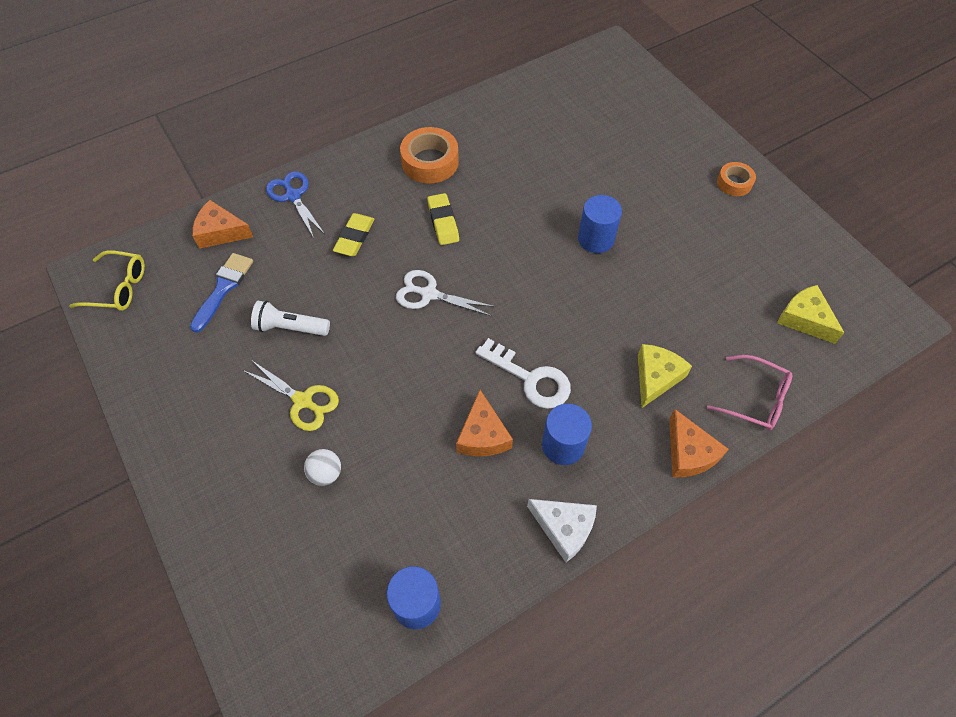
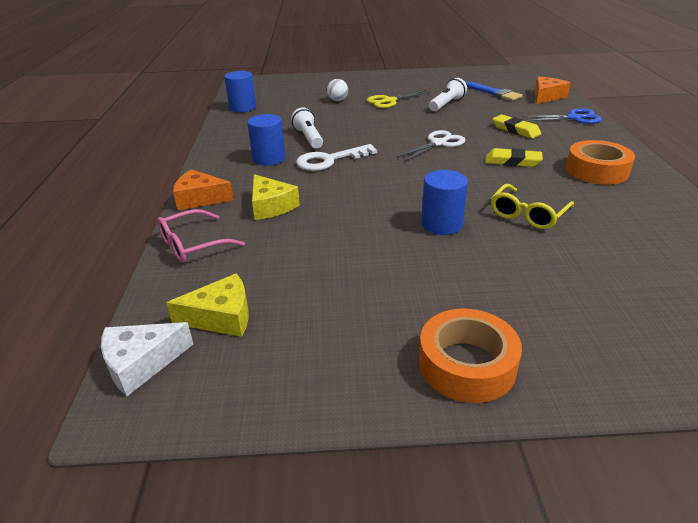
camera: 120 degrees right, 25 degrees down
(118, 288) = (513, 73): yellow glasses -> yellow glasses (527, 215)
(482, 435) = (308, 138): orange cheese -> white flashlight
(564, 528) = (221, 146): white cheese -> white cheese (141, 363)
(734, 183) = (466, 364): orange tape -> orange tape, size x1.67

